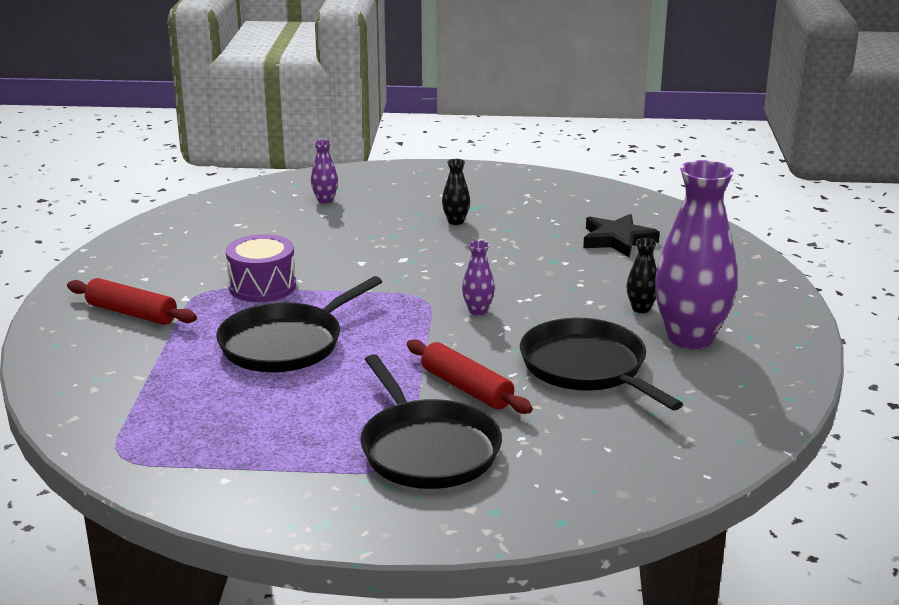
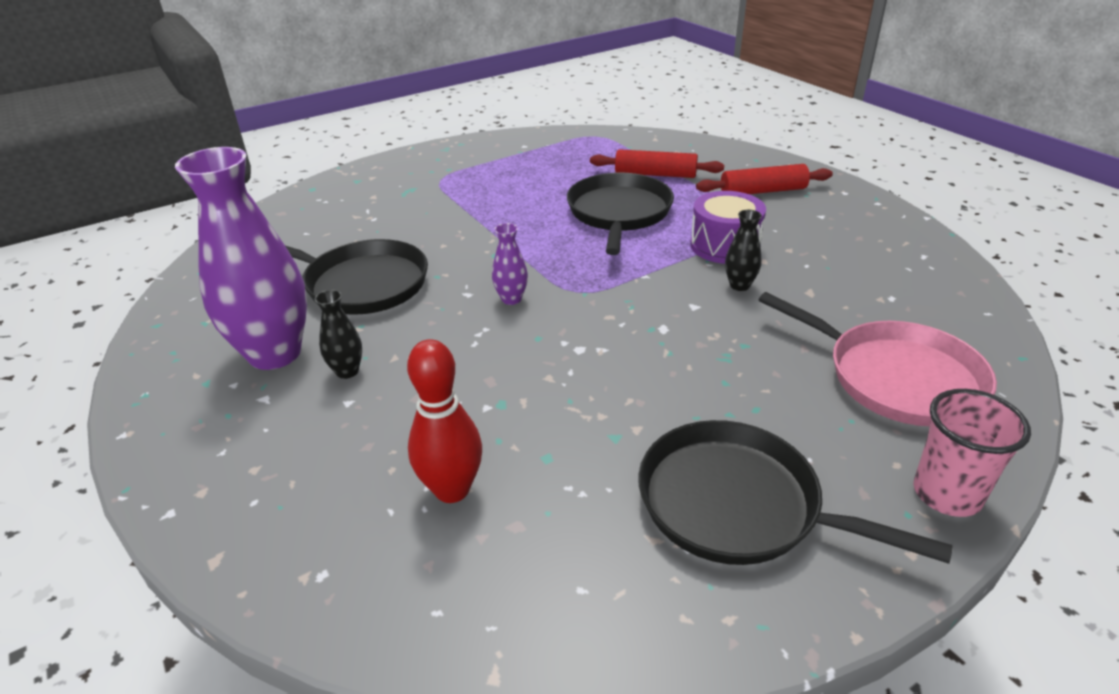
camera: 145 degrees right, 10 degrees up
(325, 200) = (895, 377): purple vase -> pink pan
(393, 172) = (946, 494): none -> pink cup
(427, 449) = (430, 192): black pan -> black pan (738, 505)
(456, 221) = (696, 418): black vase -> black vase (739, 285)
(466, 388) = (445, 233): red rolling pin -> red rolling pin (655, 174)
(617, 240) = (452, 490): black star -> red bowling pin

